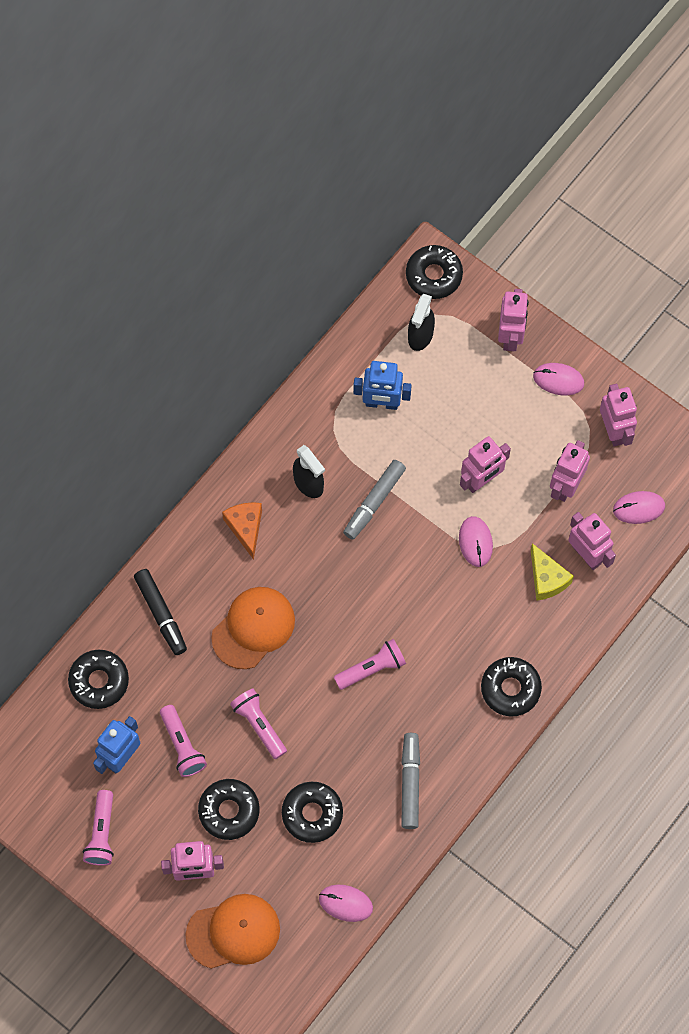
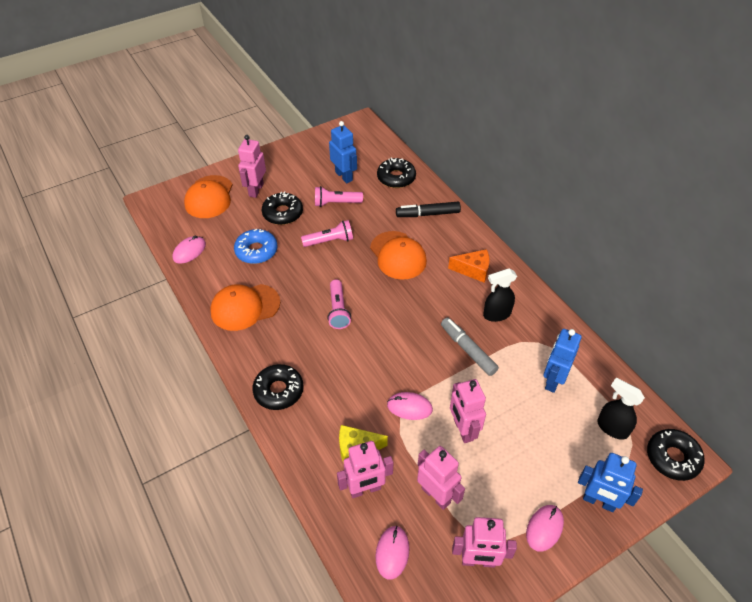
camera: 110 degrees right, 20 degrees down
(102, 833) = (303, 159): pink flashlight -> none
(312, 814) = (256, 251): black donut -> blue donut
(410, 783) = (245, 307): grey marker -> orange cap
(510, 336) = (599, 501): pink robot -> blue robot

